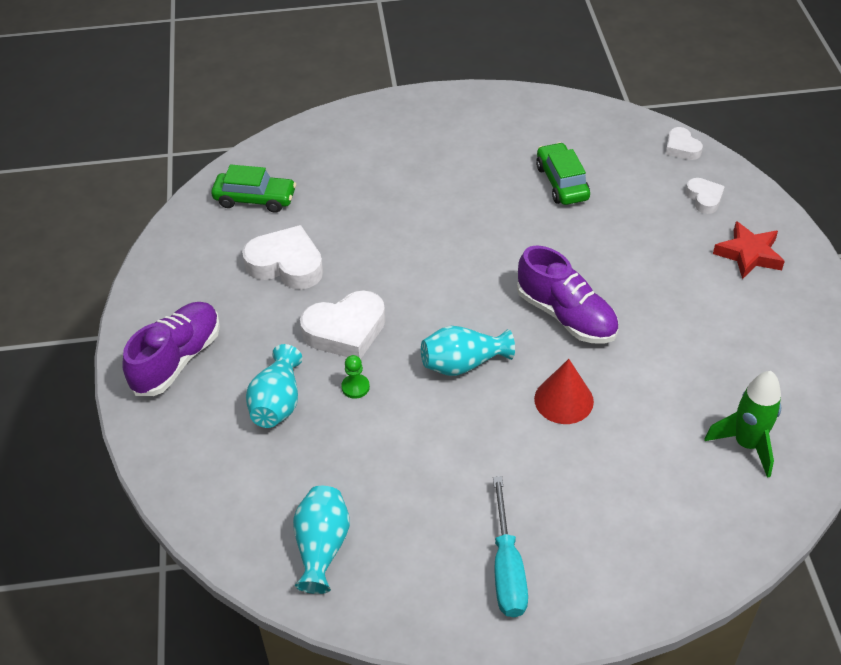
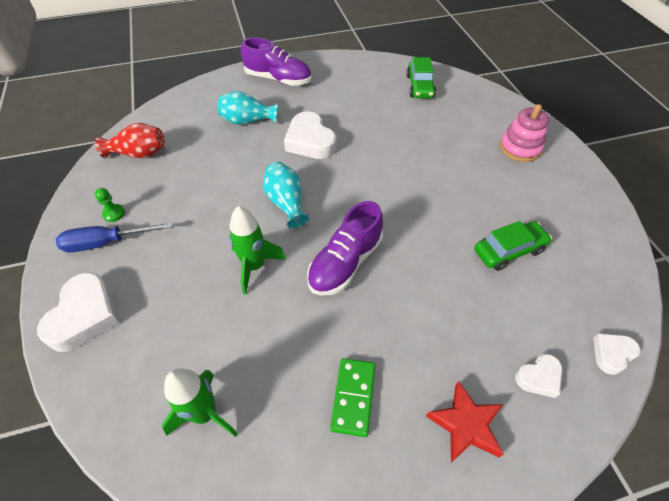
camera: 80 degrees right, 5 degrees up
(286, 264) = (364, 108): white heart -> white heart (85, 316)
(322, 547) = (139, 154): turquoise vase -> red vase
(355, 387) = (261, 152): green pawn -> green pawn (114, 213)
(407, 135) = (520, 148): none -> pink stacking toy
(507, 568) = (106, 243): turquoise screwdriver -> blue screwdriver
(563, 400) = (254, 266): red cone -> green rocket
(726, 327) = (353, 397): none -> green domino

